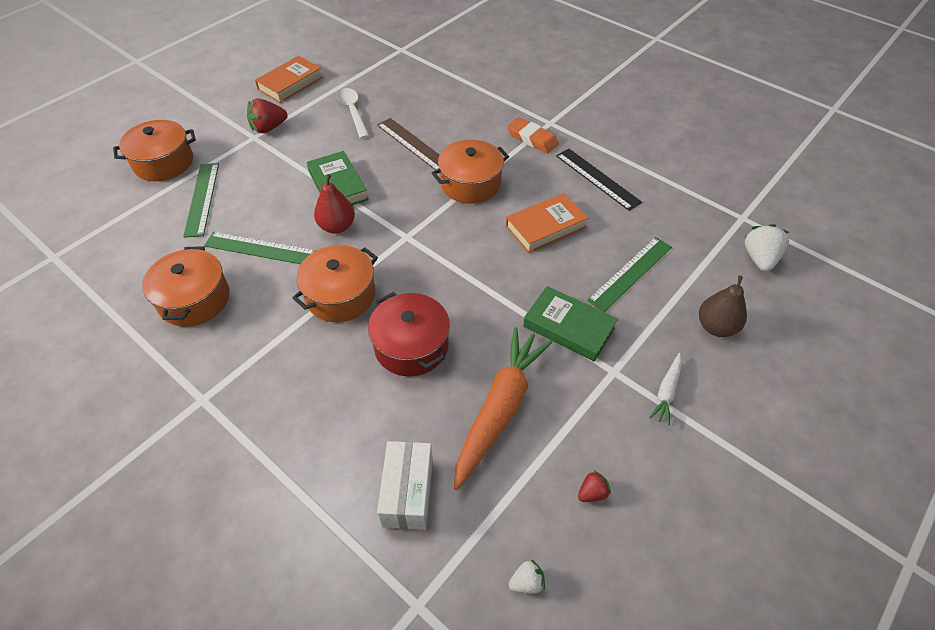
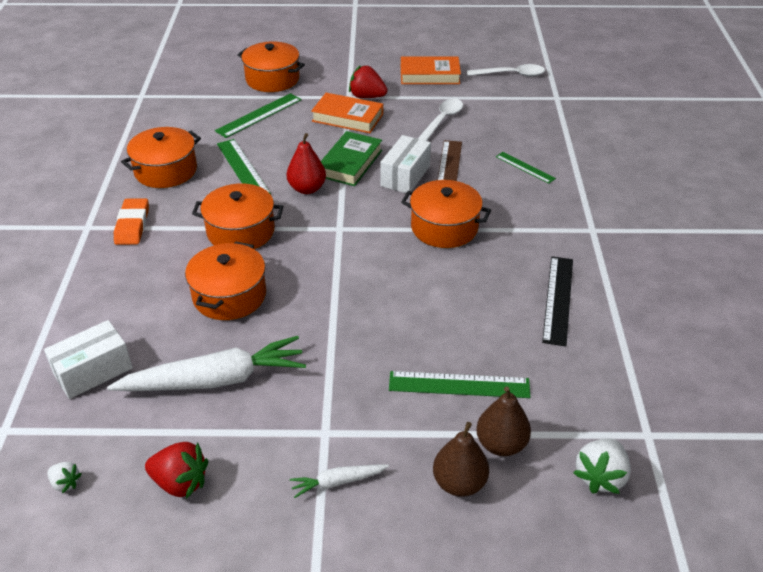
camera: 50 degrees right, 10 degrees down
(347, 50) = (511, 74): none -> white spoon
(391, 167) = (405, 176): none -> white box
(411, 346) = (229, 295): red pot -> orange pot
(455, 109) = (525, 167): none -> green ruler
(500, 409) = (215, 380): orange carrot -> white carrot
(532, 139) = (553, 231): orange eraser -> orange eraser (132, 225)
(545, 227) = (449, 299): orange book -> orange book (347, 118)
(568, 327) = (345, 376): green book -> none
(592, 493) = (180, 482): red strawberry -> red strawberry, size x1.81
(699, 286) = (501, 444): none -> brown pear
(759, 259) = (600, 476): white strawberry -> white strawberry turned 150 degrees clockwise

